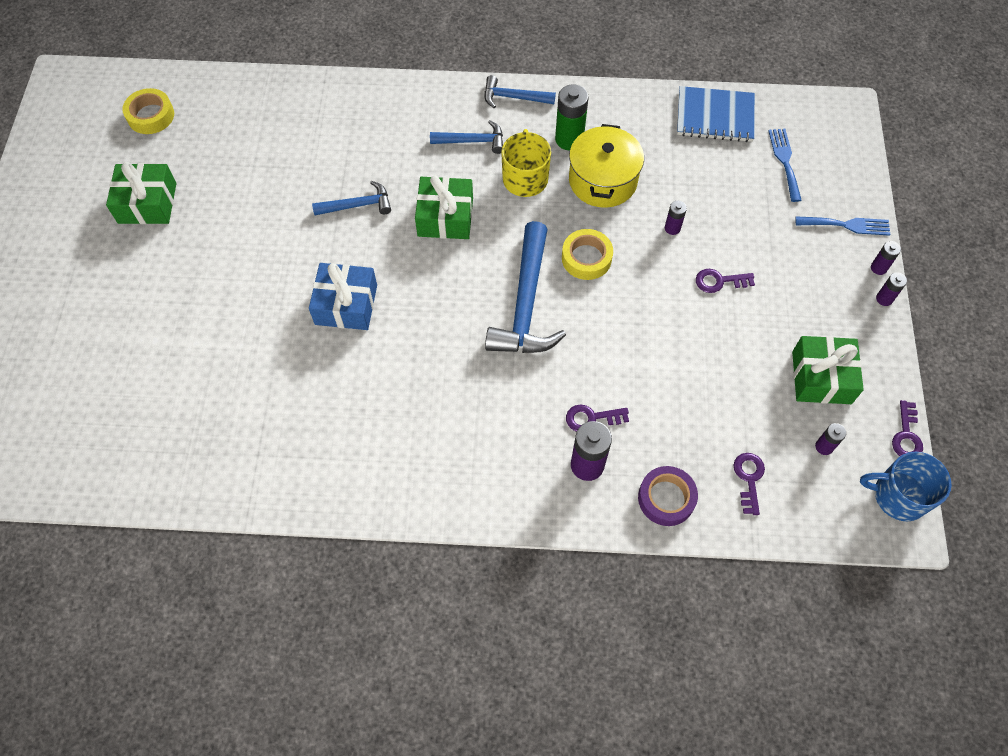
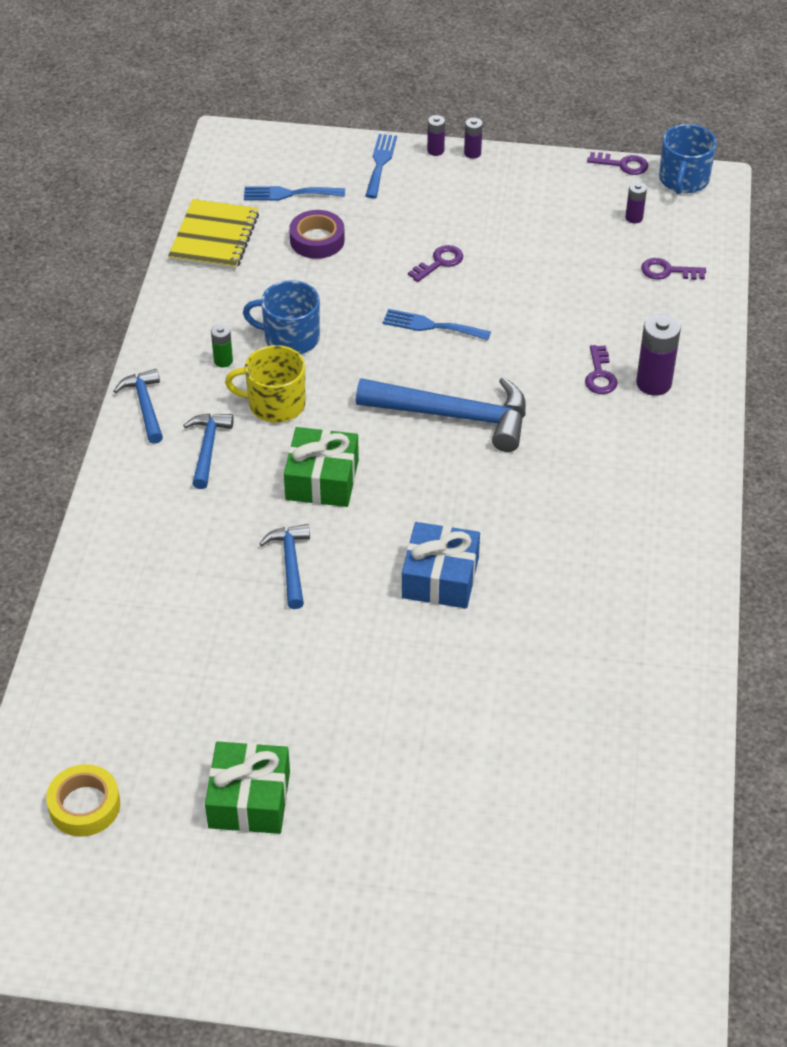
camera: 85 degrees left, 15 degrees down
(513, 97) = (145, 406): blue hammer -> blue hammer turned 150 degrees clockwise
(569, 139) = (223, 361): green battery -> green battery, size x0.54
(586, 258) = (398, 361): yellow tape -> none
(602, 180) = (290, 338): yellow pot -> blue mug
(634, 280) = (431, 326): none -> blue fork
(666, 498) = (689, 330): purple tape -> purple tape (317, 240)
(672, 228) = (366, 289): purple battery -> none
(715, 116) = (214, 237): blue notebook -> yellow notebook
(719, 281) = (440, 262): purple key -> purple key turned 135 degrees counterclockwise
(821, 377) = (559, 208): green gift -> none

